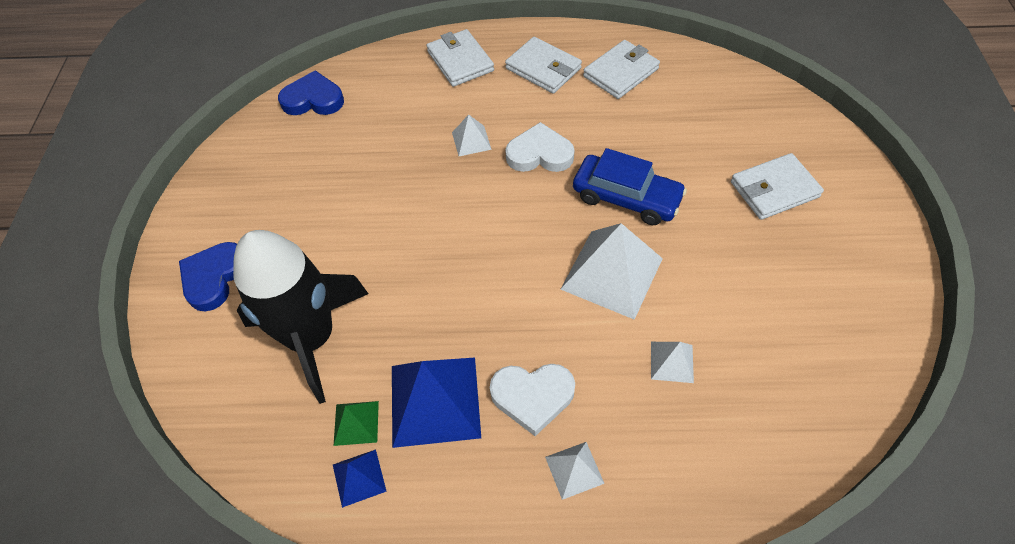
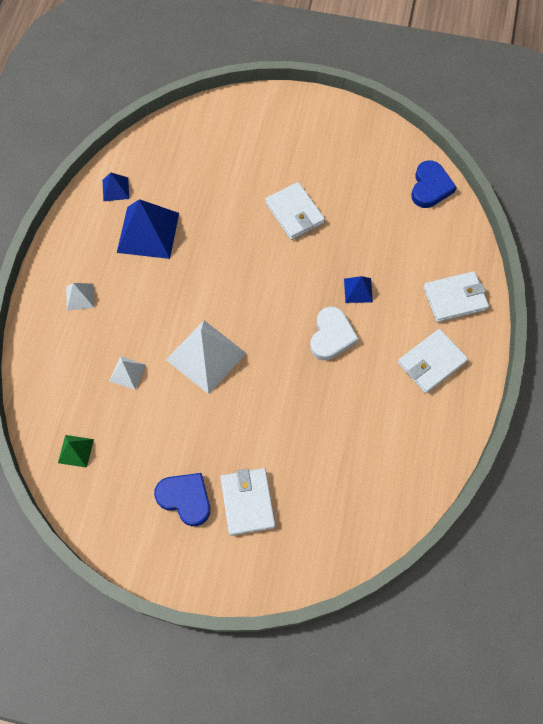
camera: 100 degrees right, 10 degrees up
(214, 277) = (274, 123): blue heart -> blue heart (185, 499)
(312, 337) = (213, 173): black rocket -> none
(356, 423) = (148, 191): green pyramid -> green pyramid (75, 451)
(471, 141) = (358, 290): white pyramid -> blue pyramid
(532, 397) = (132, 285): white heart -> none
(621, 72) = (412, 425): white wallet -> white wallet (294, 213)
(626, 197) = (270, 386): blue car -> none

